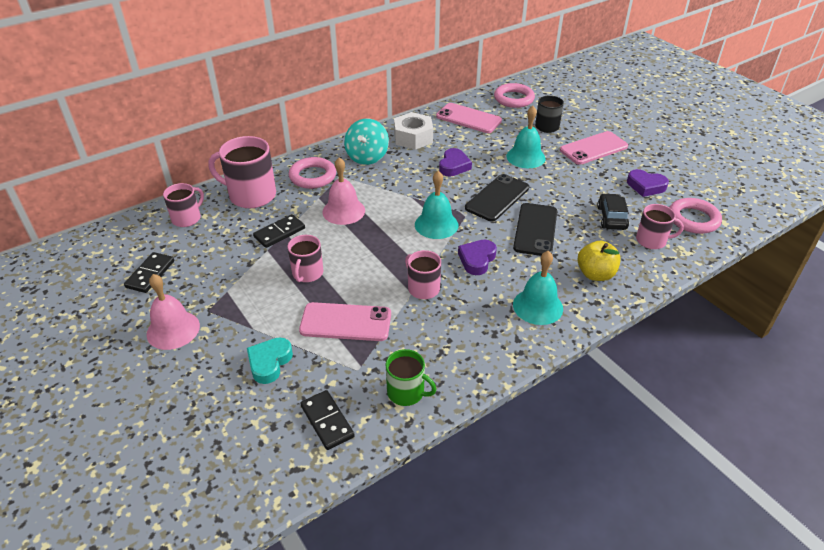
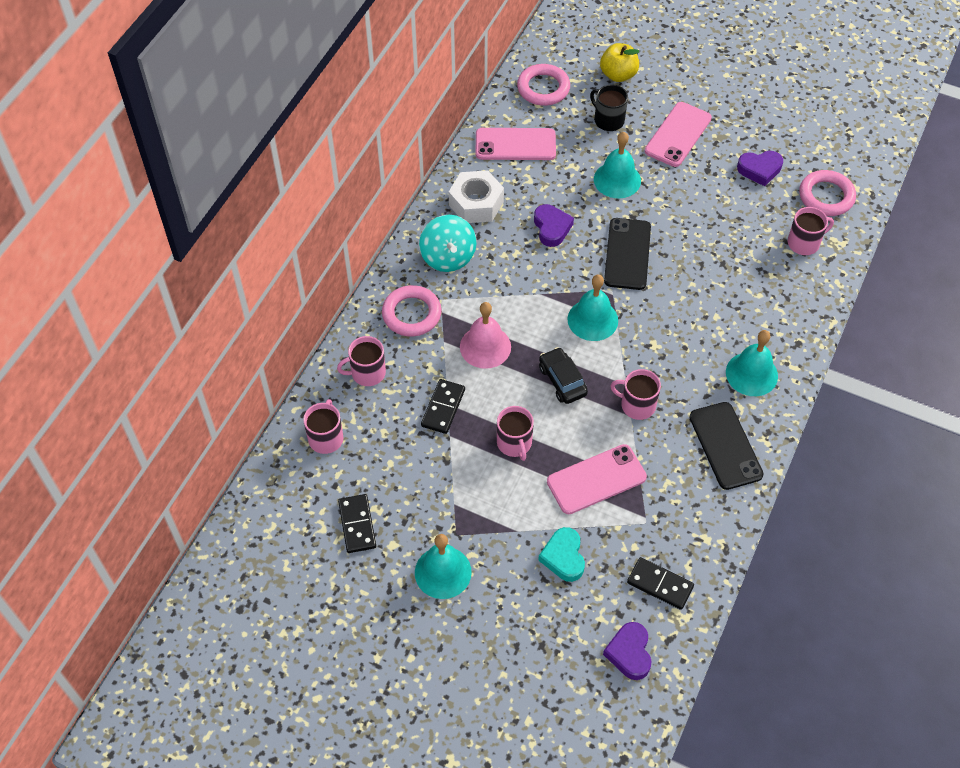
camera: 30 degrees left, 15 degrees up
(173, 330) = (443, 572): pink bell -> turquoise bell
(251, 195) = (367, 373): pink mug -> pink mug, size x0.59
(406, 392) = (703, 522): green mug -> none
(477, 259) = (662, 345): purple heart -> purple heart (629, 653)
(535, 230) = (691, 280): black phone -> black phone (725, 446)
(595, 274) = (778, 310): yellow apple -> yellow apple (618, 75)
(611, 218) = (752, 230): black car -> black car (562, 381)

